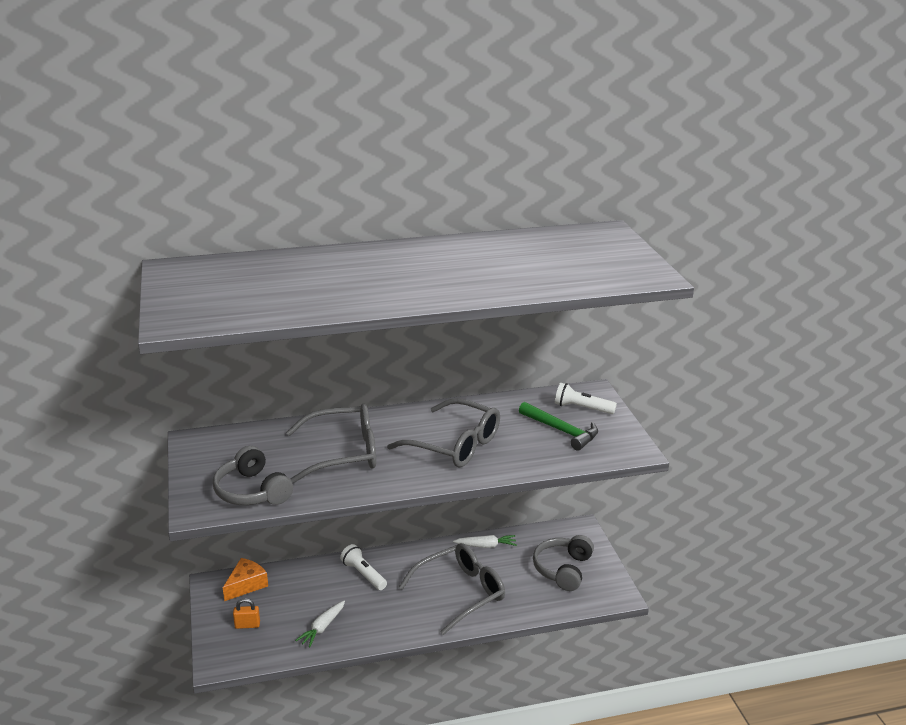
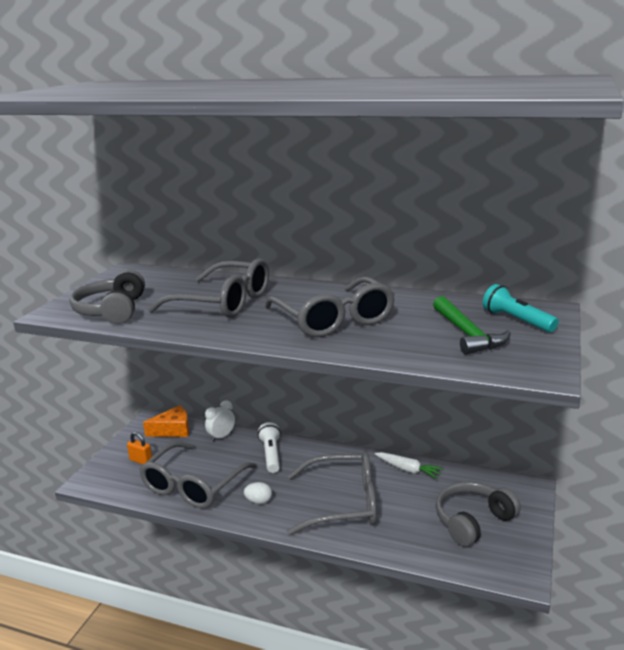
camera: 35 degrees right, 5 degrees down
(301, 574) = (221, 437): none -> white clock
(322, 628) = (193, 486): white carrot -> grey glasses
(392, 618) = (258, 501): none -> white egg
(582, 408) = (517, 320): white flashlight -> turquoise flashlight

